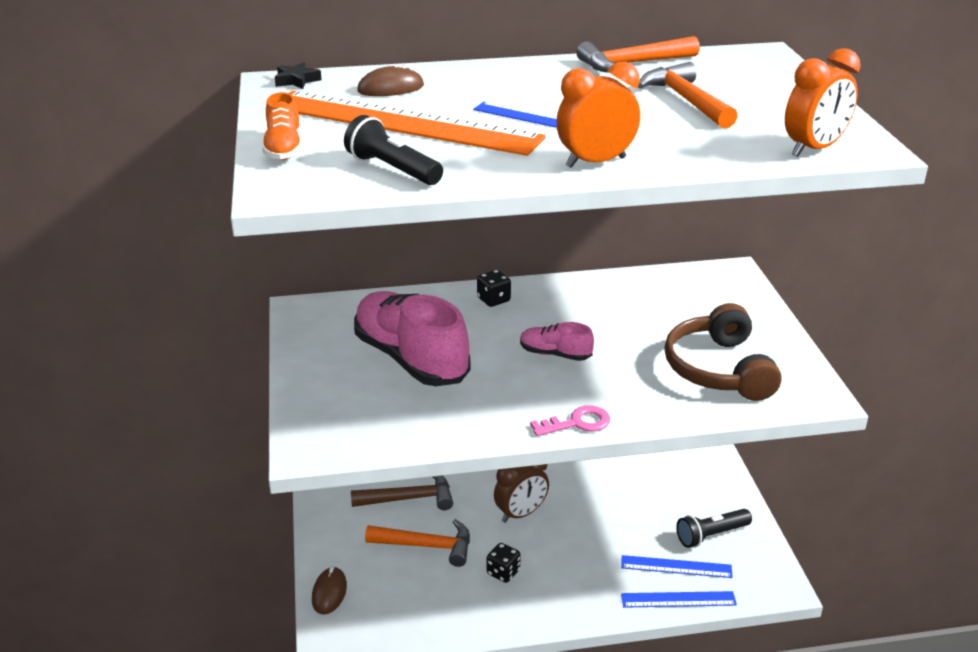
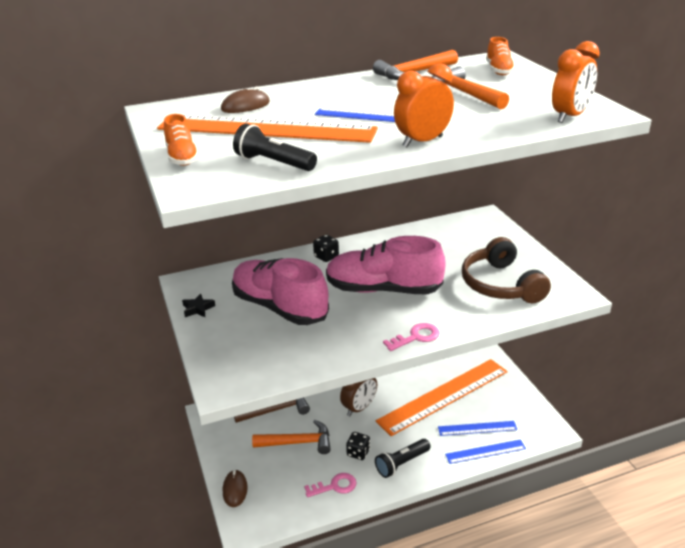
camera: 10 degrees left, 0 degrees up
(296, 80) = (171, 107): black star -> black star (198, 309)
(460, 610) = (335, 486): none -> pink key
(555, 354) = (383, 289): pink shoe -> pink shoe, size x2.12
(642, 515) = (443, 396): none -> orange ruler
(711, 535) = (494, 402): black flashlight -> black flashlight (401, 463)
(752, 72) = (499, 70): none -> orange shoe

